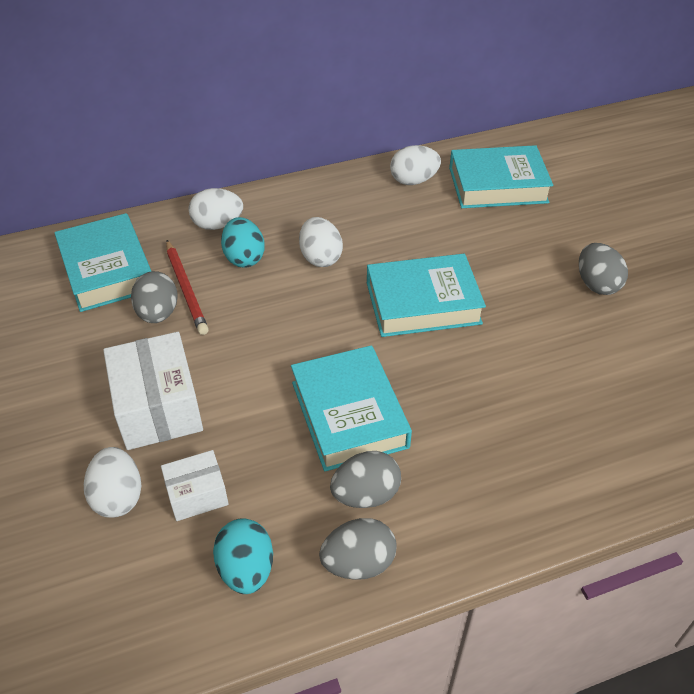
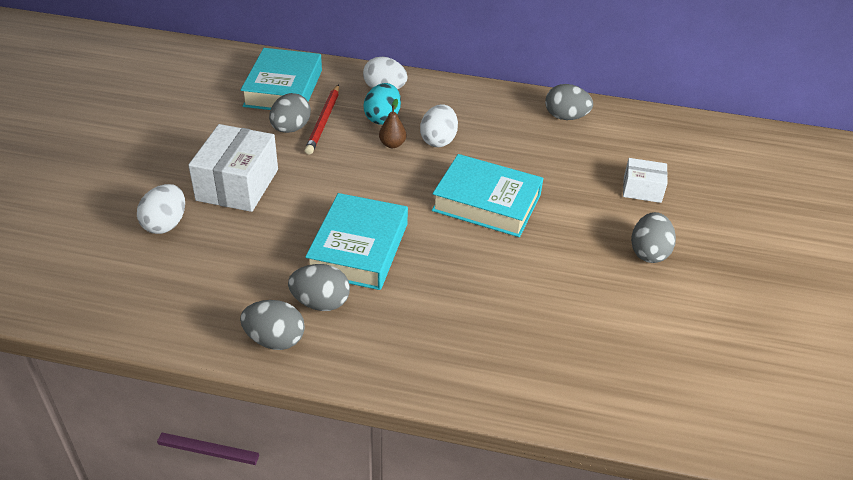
camera: 30 degrees right, 5 degrees down
(197, 494) = (213, 247): white box -> white box (642, 189)
(246, 569) = (201, 305): turquoise egg -> none
(280, 282) = (392, 144): none -> brown pear
(413, 181) = (565, 117): white egg -> grey egg
(498, 185) = (635, 147): turquoise book -> none

